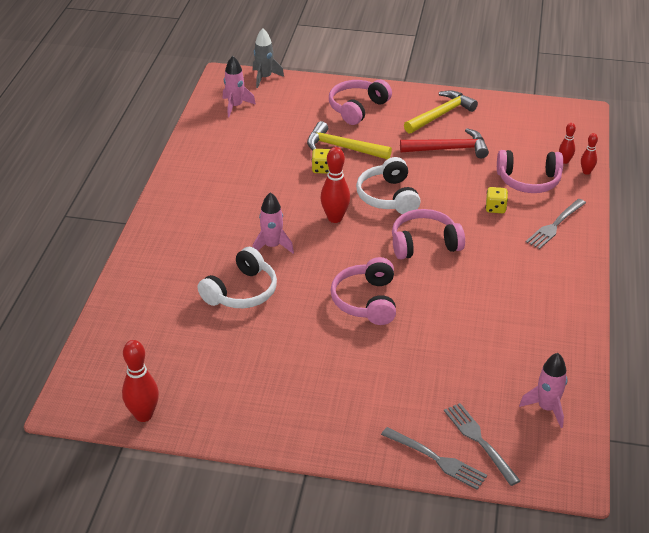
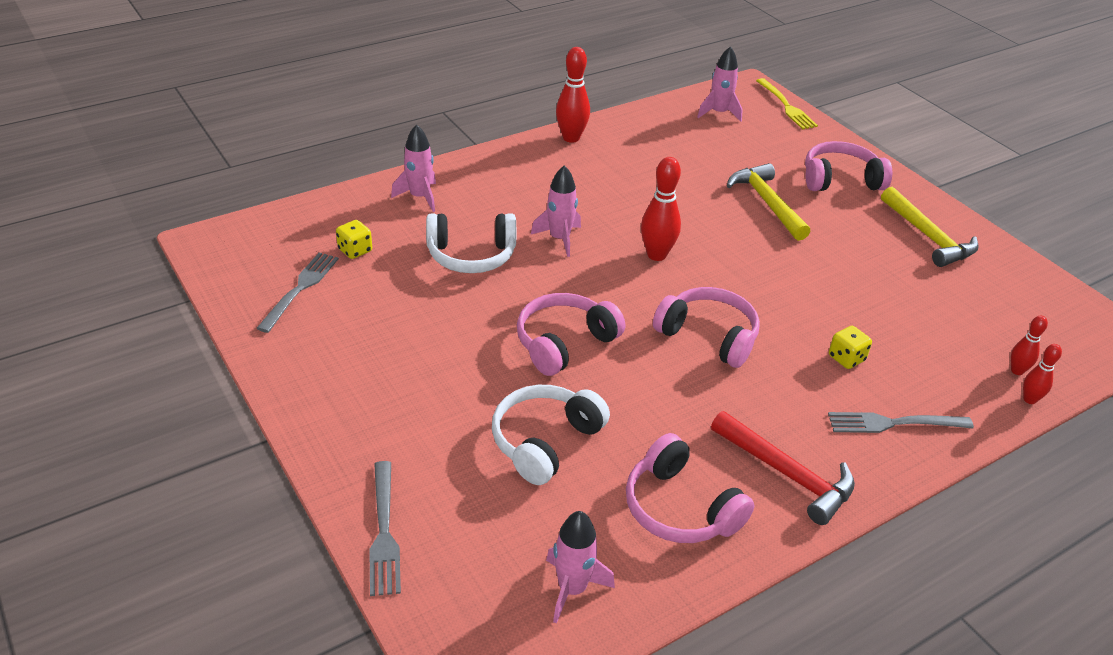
camera: 45 degrees right, 0 degrees up
(143, 415) = (239, 289): red bowling pin -> red bowling pin (571, 138)
(152, 280) = (419, 197): none -> pink rocket
(264, 78) = (786, 106): grey rocket -> yellow fork
(321, 169) = (714, 207): yellow dice -> yellow dice (355, 250)
(388, 197) = (742, 271): white headphones -> white headphones (545, 441)
(441, 114) = (928, 237): yellow hammer -> yellow hammer turned 60 degrees clockwise
(449, 149) = (884, 272): red hammer -> red hammer (787, 474)
(479, 441) = (451, 554): grey fork -> grey fork (300, 289)
(528, 181) = (934, 360): pink headphones -> pink headphones (680, 508)

